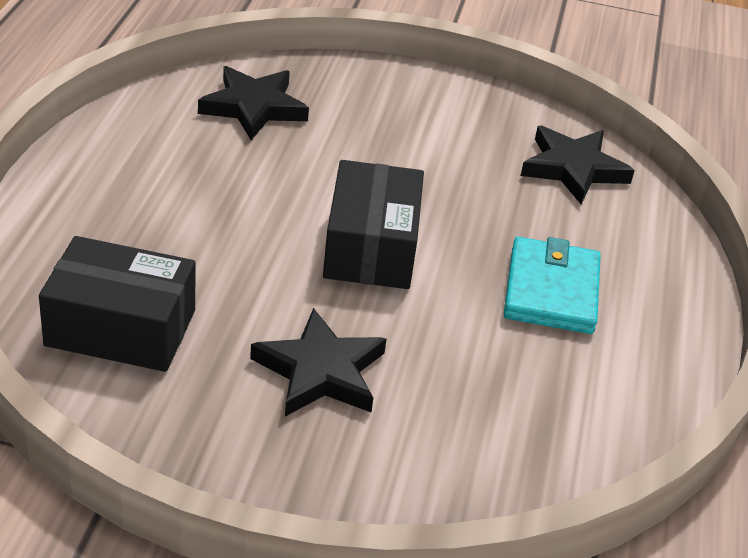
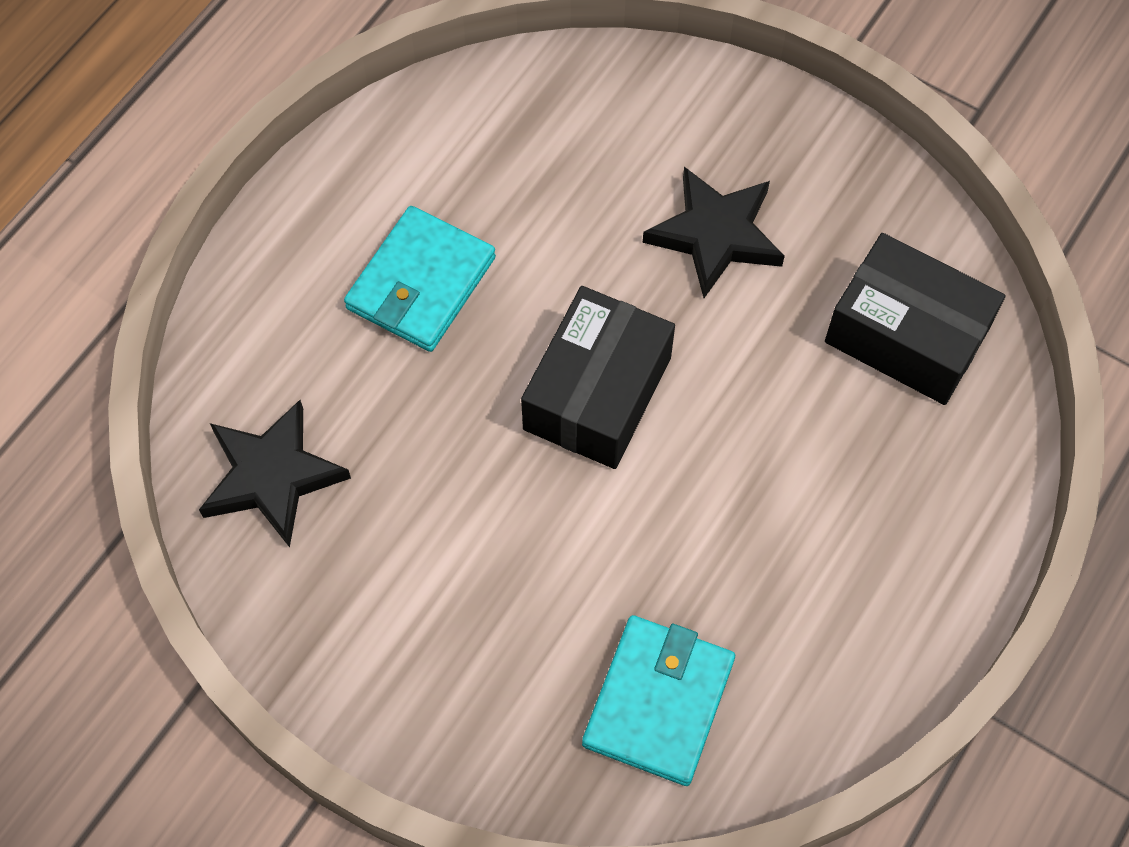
camera: 155 degrees left, 25 degrees up
(253, 107) = (658, 702): black star -> turquoise wallet

